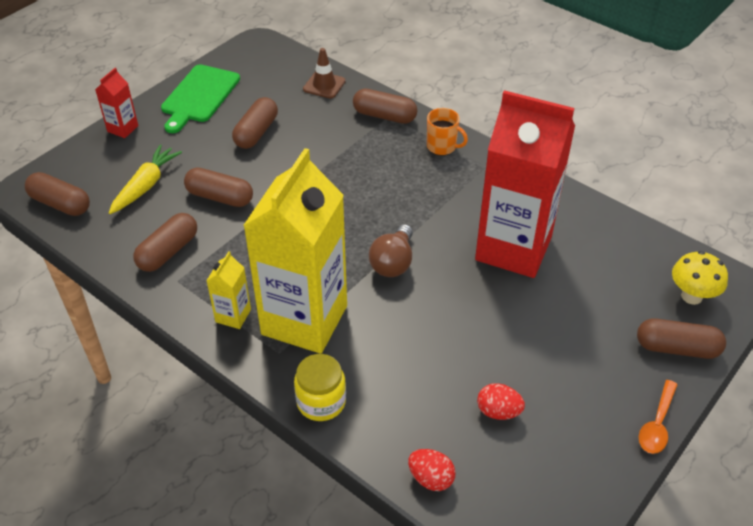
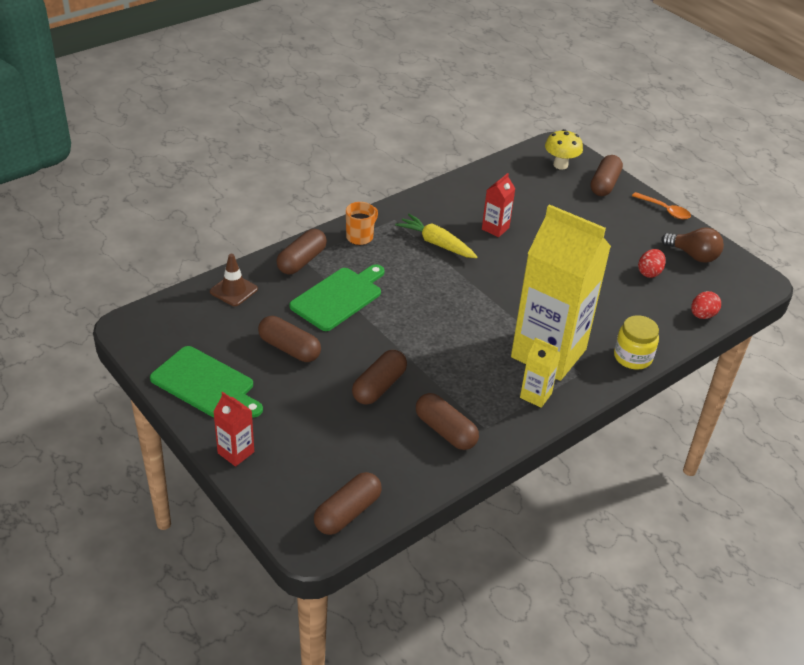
camera: 80 degrees left, 5 degrees down
(145, 186) = (342, 440): yellow carrot -> yellow carrot (436, 243)
(339, 149) = (339, 297): none -> green cutting board
(393, 263) = (495, 293): brown light bulb -> brown light bulb (693, 255)
(513, 248) = (495, 228): red carton -> red carton, size x0.41

